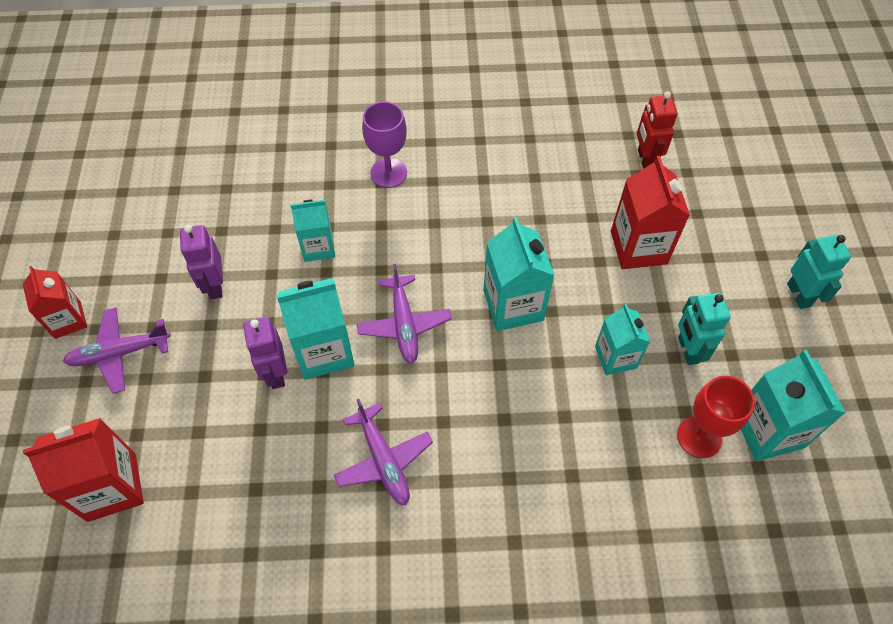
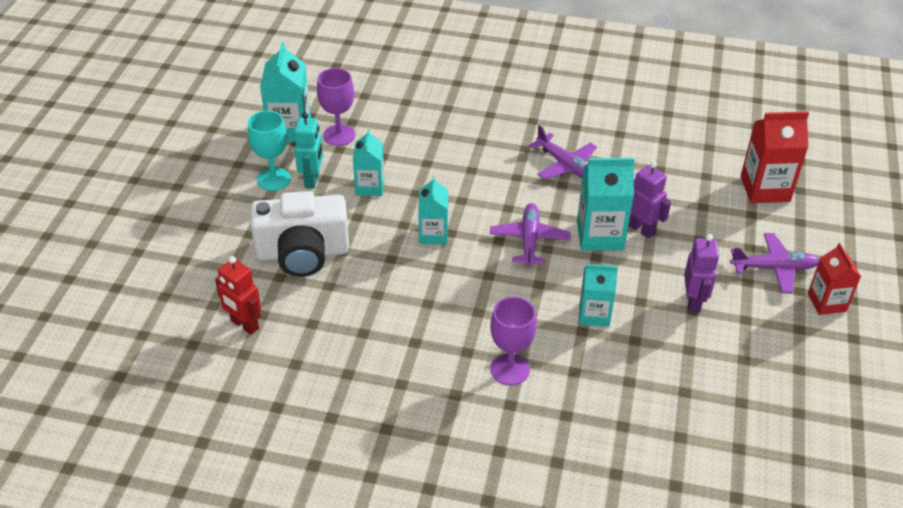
camera: 165 degrees left, 15 degrees down
(275, 373) = (641, 229): purple robot -> purple robot turned 45 degrees counterclockwise
(383, 460) = (566, 165): purple plane -> purple plane turned 150 degrees clockwise
(513, 305) = (433, 234): turquoise carton -> turquoise carton, size x0.65
(638, 247) = (303, 253): red carton -> white camera
(645, 160) = (244, 325): red robot -> red robot turned 120 degrees clockwise
(699, 437) = (339, 135): red goblet -> purple goblet
(732, 339) = (273, 179): none -> turquoise goblet
(799, 295) = (198, 194): turquoise robot -> none

